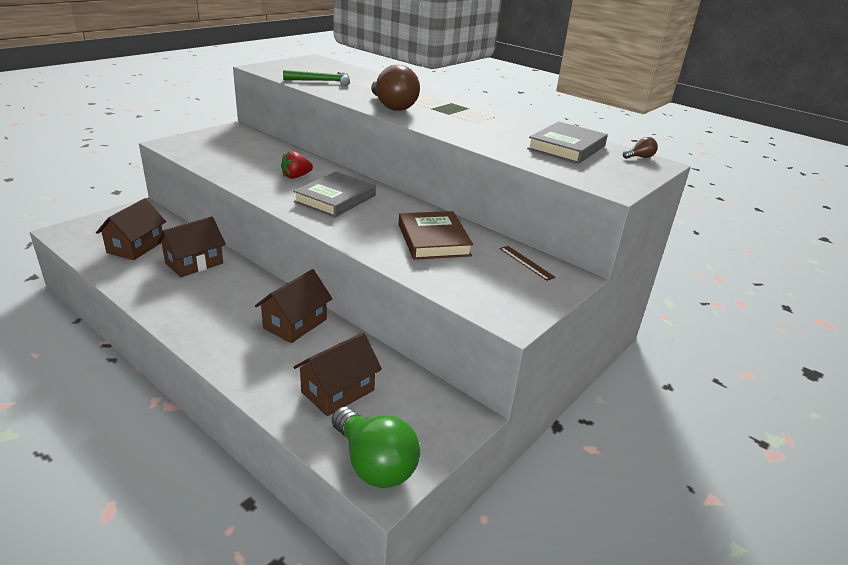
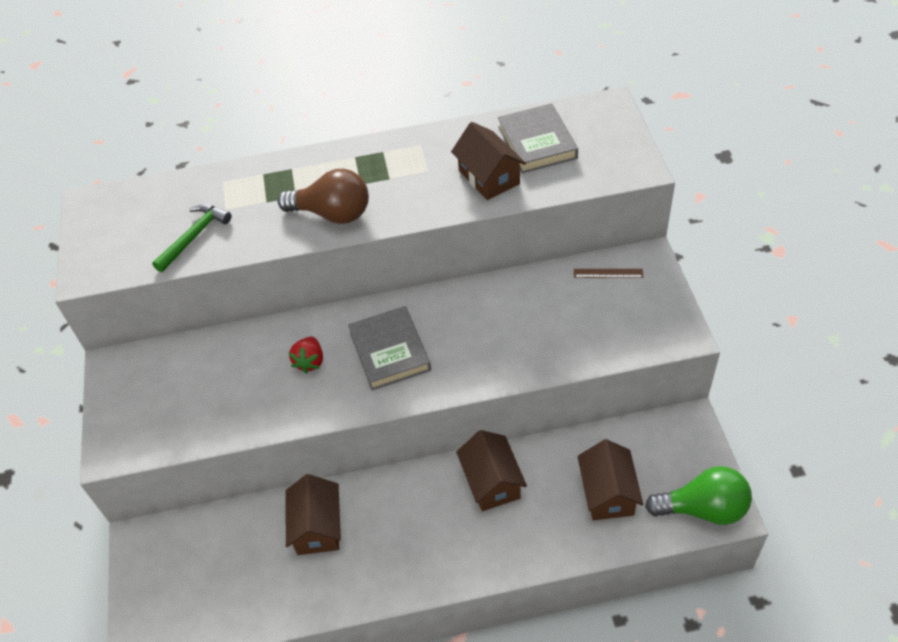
camera: 45 degrees left, 20 degrees up
(136, 247) = (237, 573): brown house -> brown house (489, 177)
(433, 240) = (527, 316): brown book -> none
(640, 157) = (590, 107): brown light bulb -> none

